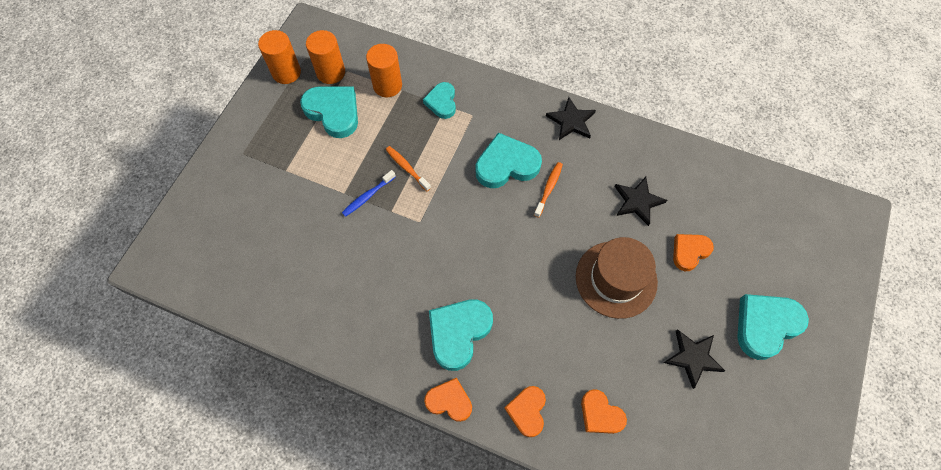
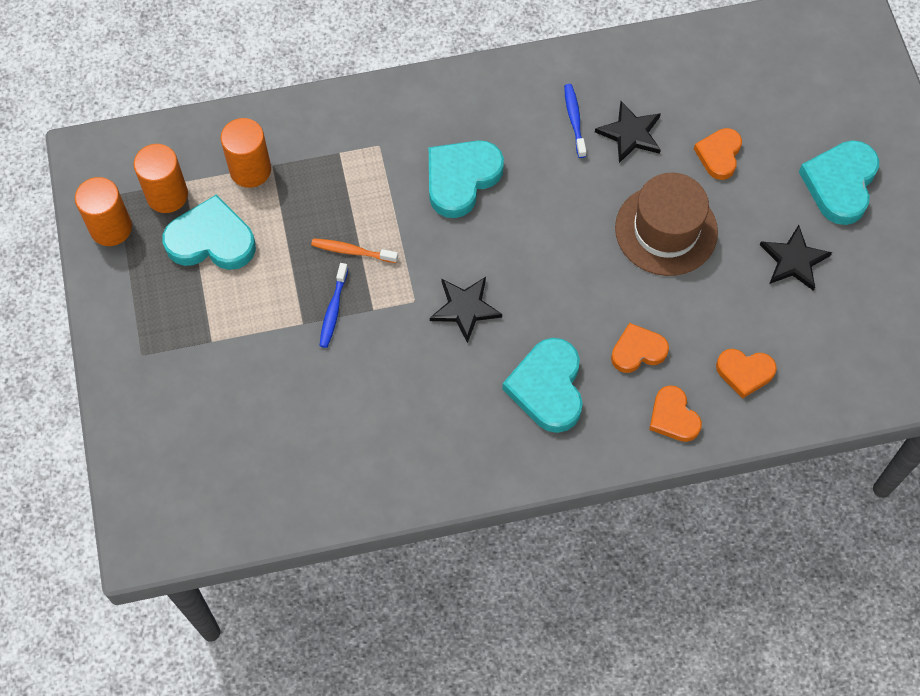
camera: 35 degrees left, 0 degrees up
(442, 102) = (331, 151): turquoise heart -> none
(449, 401) = (590, 459): orange heart -> orange heart (637, 351)
(548, 188) = (527, 177): orange toothbrush -> none
(571, 121) = (495, 86): black star -> black star (465, 308)
(606, 171) = (574, 120): none -> blue toothbrush

